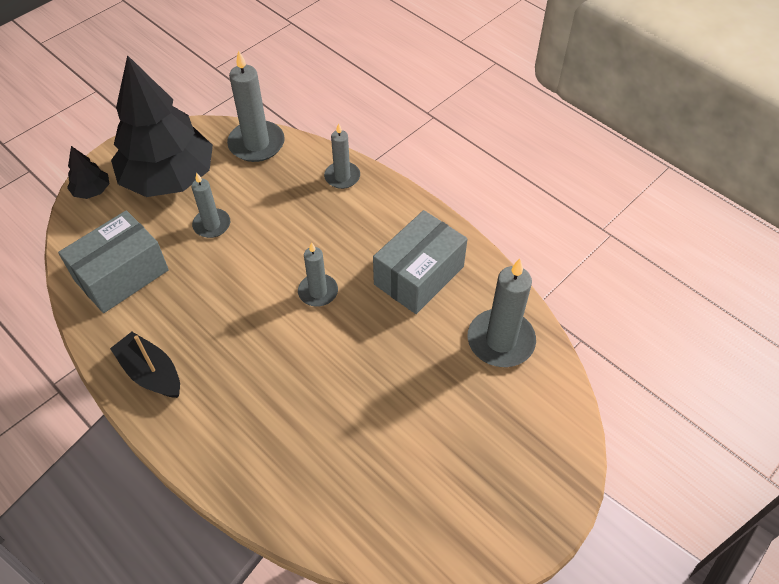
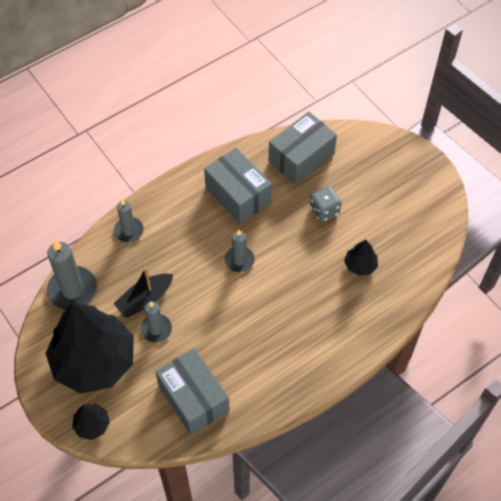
camera: 80 degrees left, 5 degrees up
(151, 373) = (290, 376): black boat -> black boat (145, 299)
(331, 440) = (360, 265): none -> black tree
(416, 381) = (324, 210): none -> grey dice
(500, 340) = (301, 158): grey candle -> grey box

